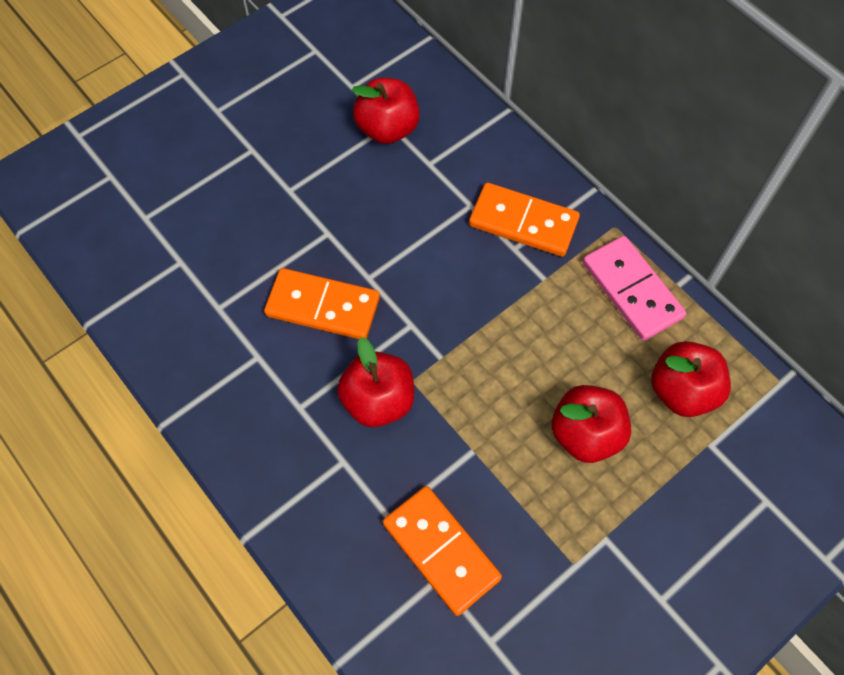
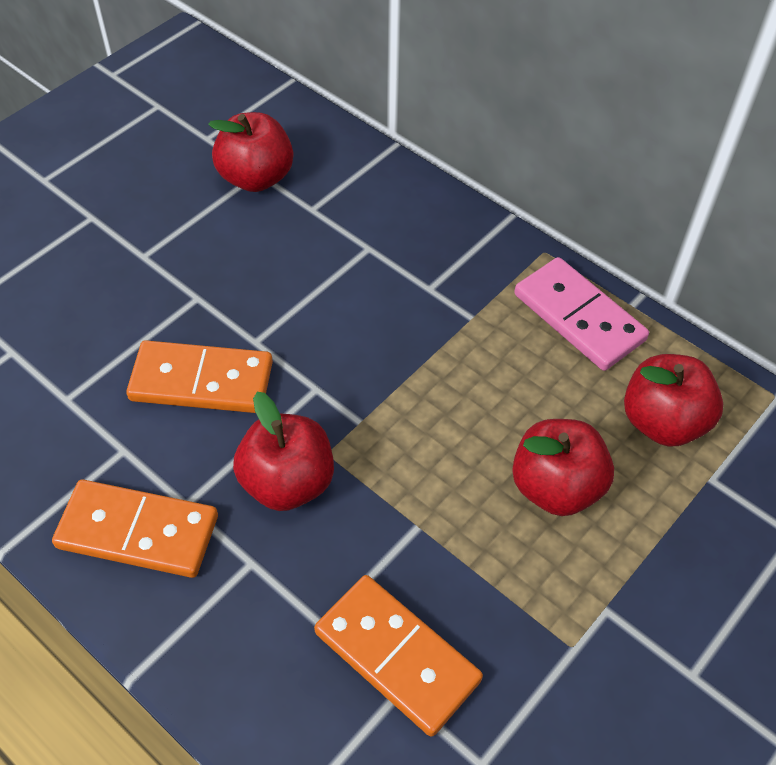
camera: 10 degrees left, 10 degrees down
(523, 222) = (435, 259): orange domino -> orange domino (138, 531)

